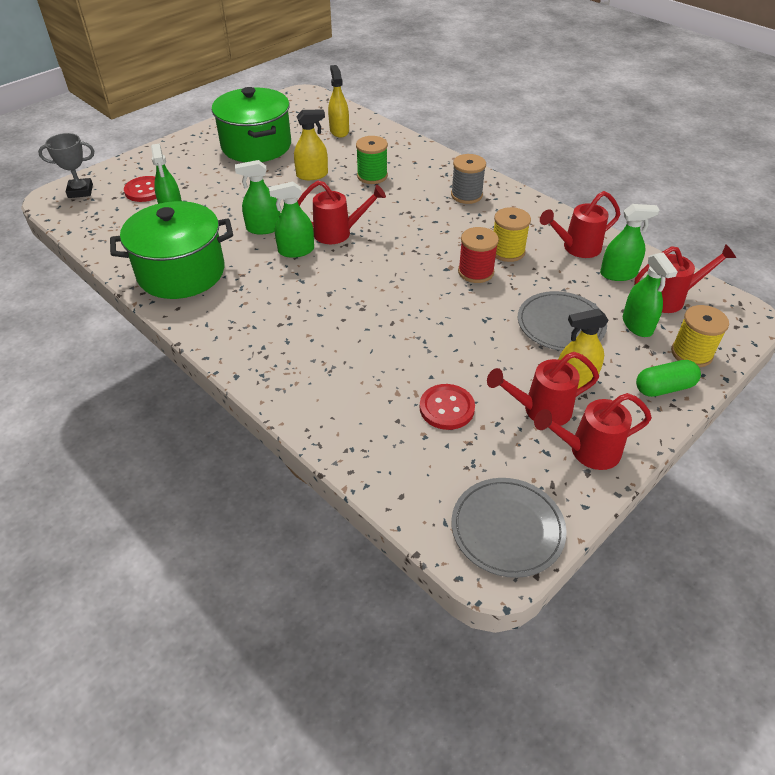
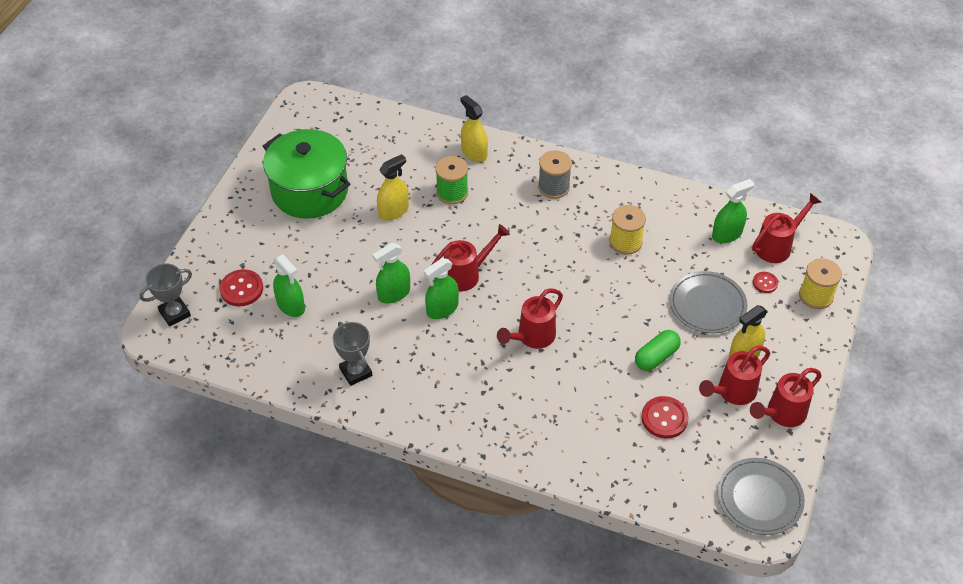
camera: 25 degrees left, 5 degrees up
(181, 272) = (356, 372): green pot -> grey trophy
(339, 131) = (380, 142): yellow spray bottle -> yellow spray bottle (474, 153)
(475, 272) = (611, 275): red spool -> none
(576, 248) = (680, 217): red watering can -> red watering can (532, 337)
(637, 325) = (765, 283): green spray bottle -> red button
(664, 387) = (810, 336): green capsule -> green capsule (656, 357)

